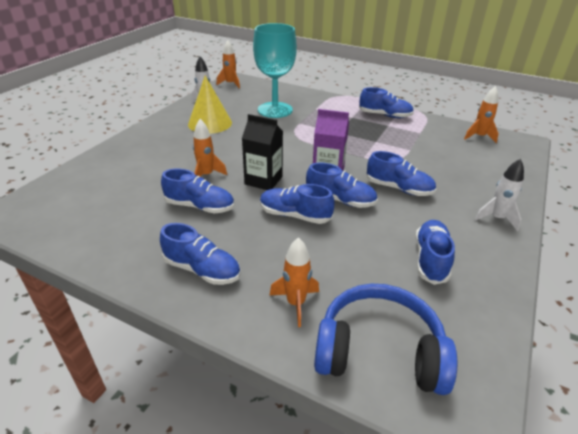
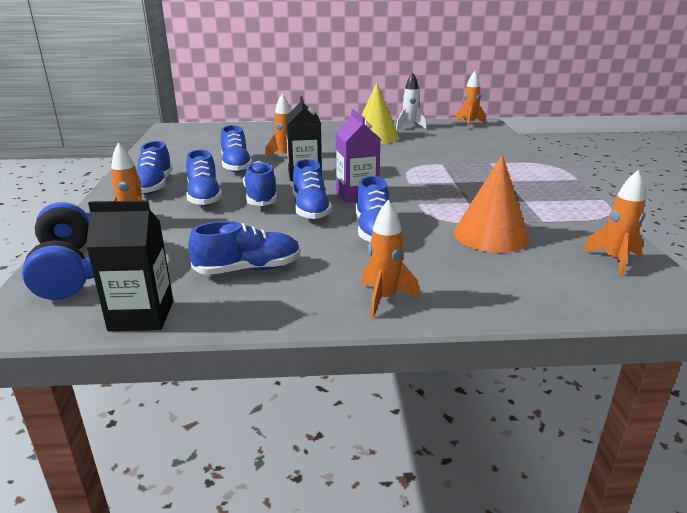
camera: 60 degrees right, 10 degrees down
(275, 110) = (449, 149): turquoise goblet -> none
(385, 115) = (549, 194): blue shoe -> blue shoe (204, 197)
(429, 154) = (491, 235): none -> orange cone
(485, 333) = (141, 316): none -> black carton
(496, 218) = (384, 299): white rocket -> orange rocket

